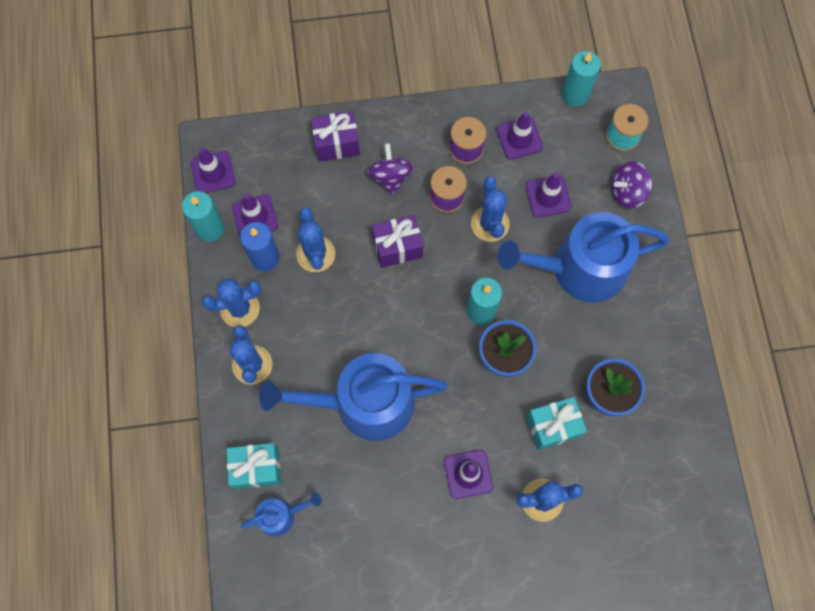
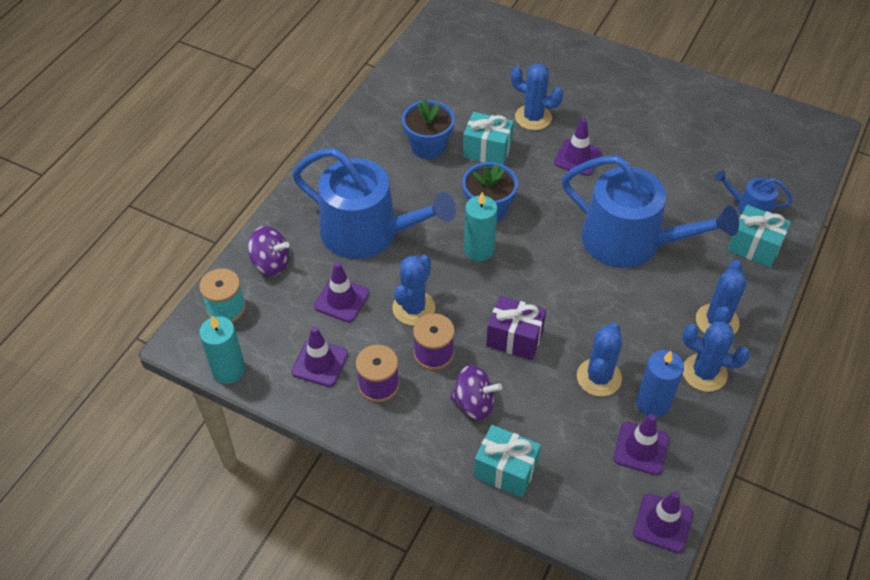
camera: 145 degrees left, 20 degrees down
(210, 228) = (696, 465): turquoise candle -> none
(337, 143) = (505, 470): purple gift -> turquoise gift
(390, 177) = (474, 403): purple spinning top -> purple spinning top turned 105 degrees counterclockwise

